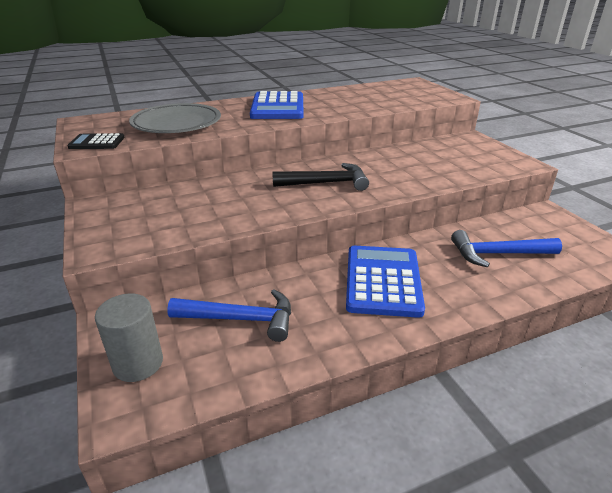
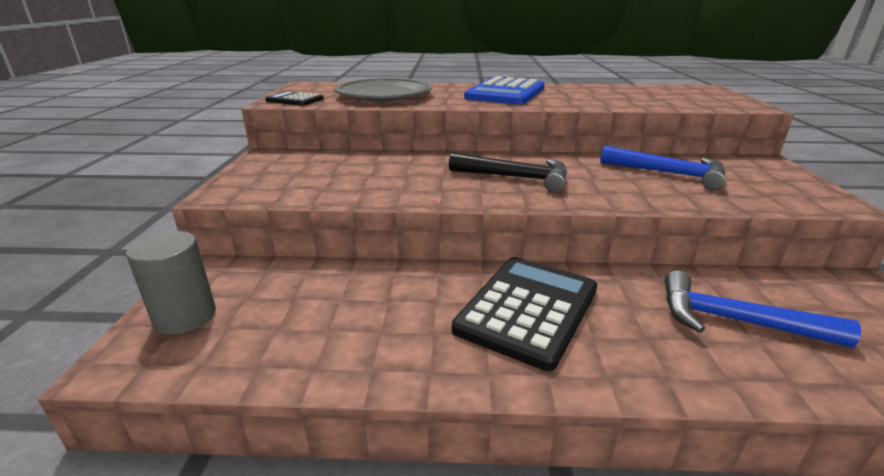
camera: 25 degrees right, 5 degrees down
(240, 319) = (322, 304): blue hammer -> blue hammer (668, 174)
(383, 281) = (528, 309): blue calculator -> black calculator

